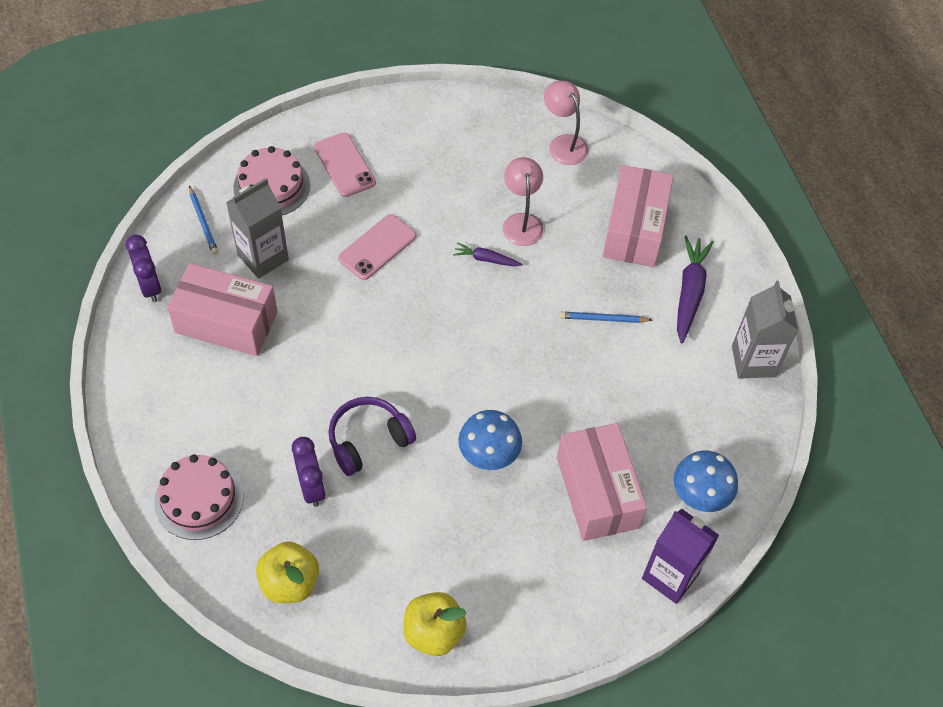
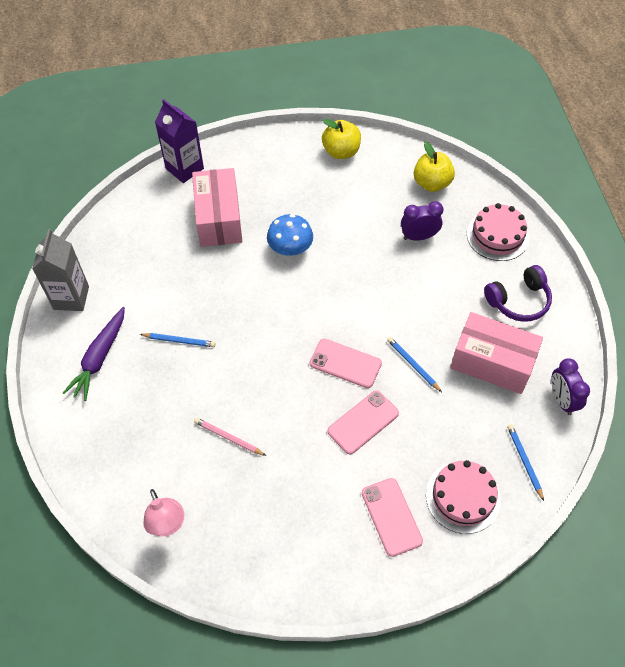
camera: 170 degrees left, 0 degrees up
(263, 257) = (466, 420): grey carton -> none
(311, 487) = (419, 237): purple clock -> purple clock turned 90 degrees clockwise
(321, 312) = (413, 365): none -> blue pencil
(368, 440) = (377, 264): purple headphones -> purple headphones (518, 301)
(402, 308) = (345, 363): none -> pink phone
(486, 259) = (267, 402): purple carrot -> none
(521, 222) = (228, 438): pink lamp -> pink pencil
(634, 229) = (127, 422): pink box -> none
(700, 494) = (147, 212): blue mushroom -> none

